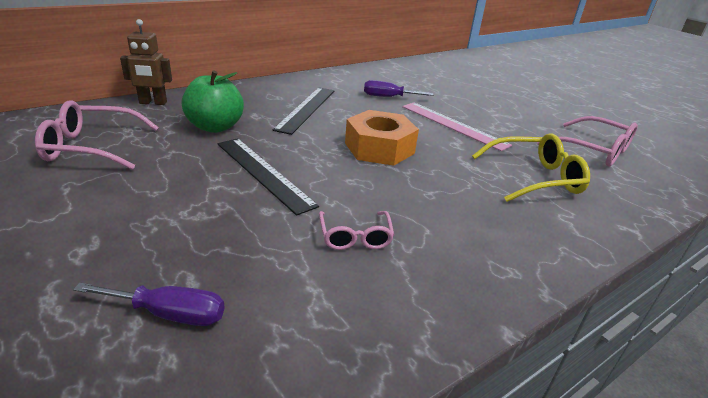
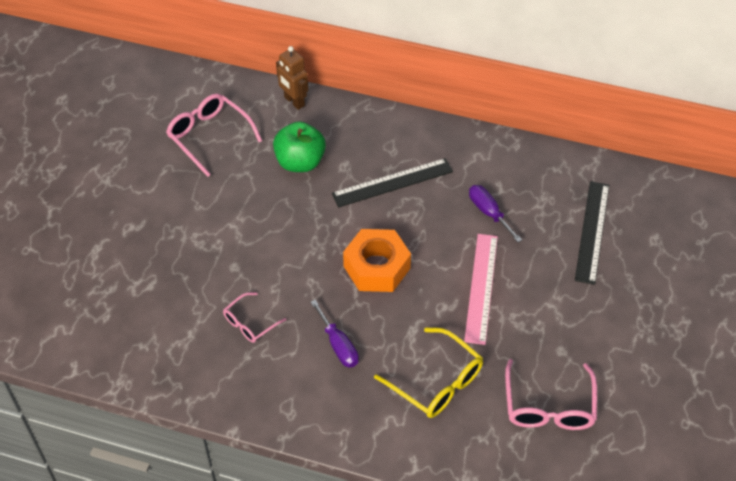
camera: 55 degrees right, 20 degrees up
(169, 314) = (126, 295): purple screwdriver -> purple screwdriver (338, 345)
(263, 173) = (271, 234): black ruler -> black ruler (592, 231)

